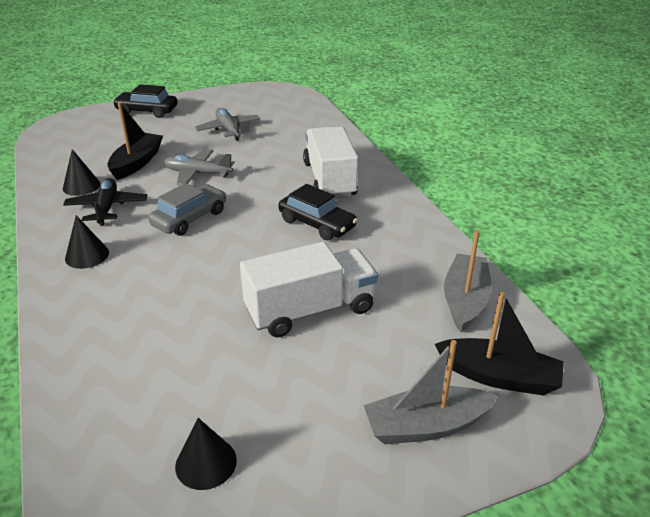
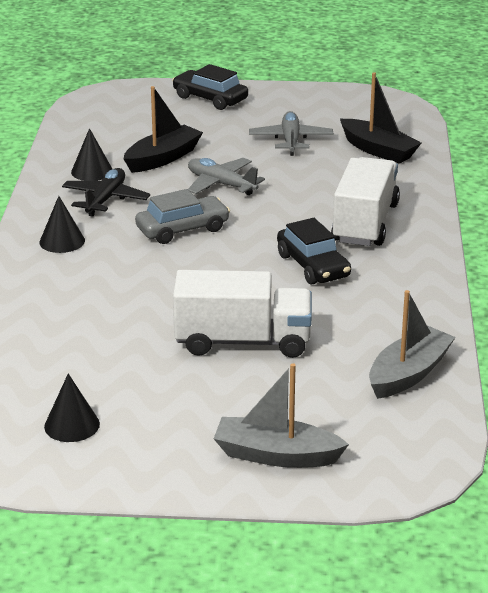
camera: 25 degrees right, 5 degrees down
(499, 376) = (380, 441): black boat -> black boat (378, 150)

